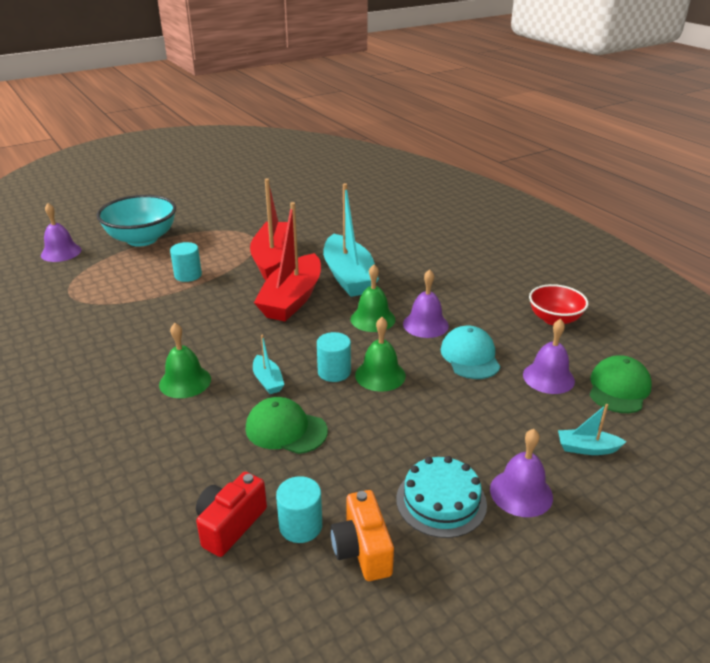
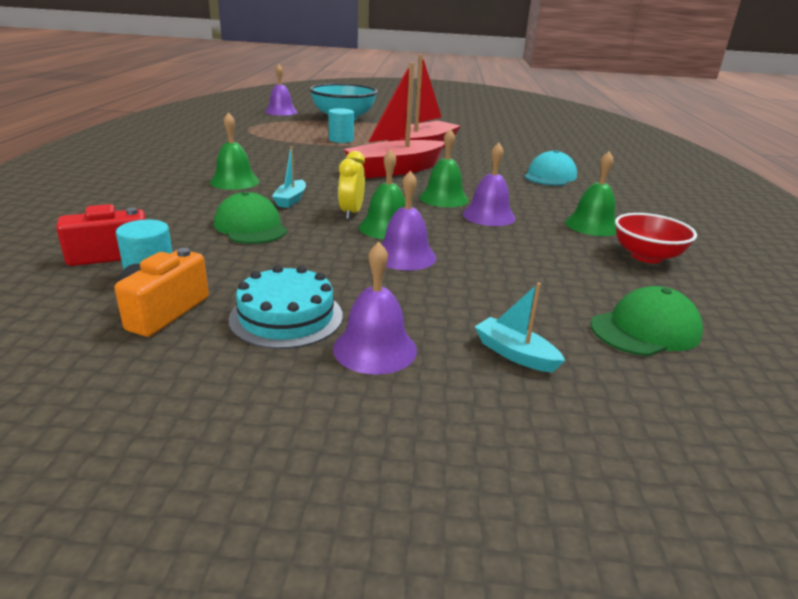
camera: 35 degrees right, 5 degrees down
(334, 372) = (351, 213): turquoise cylinder -> yellow clock
(348, 276) = (467, 172): turquoise boat -> none
(470, 356) = (497, 247): turquoise cap -> turquoise cap (550, 176)
(494, 302) = (592, 225): none -> green bell
(548, 377) = (563, 289): purple bell -> purple bell (405, 256)

